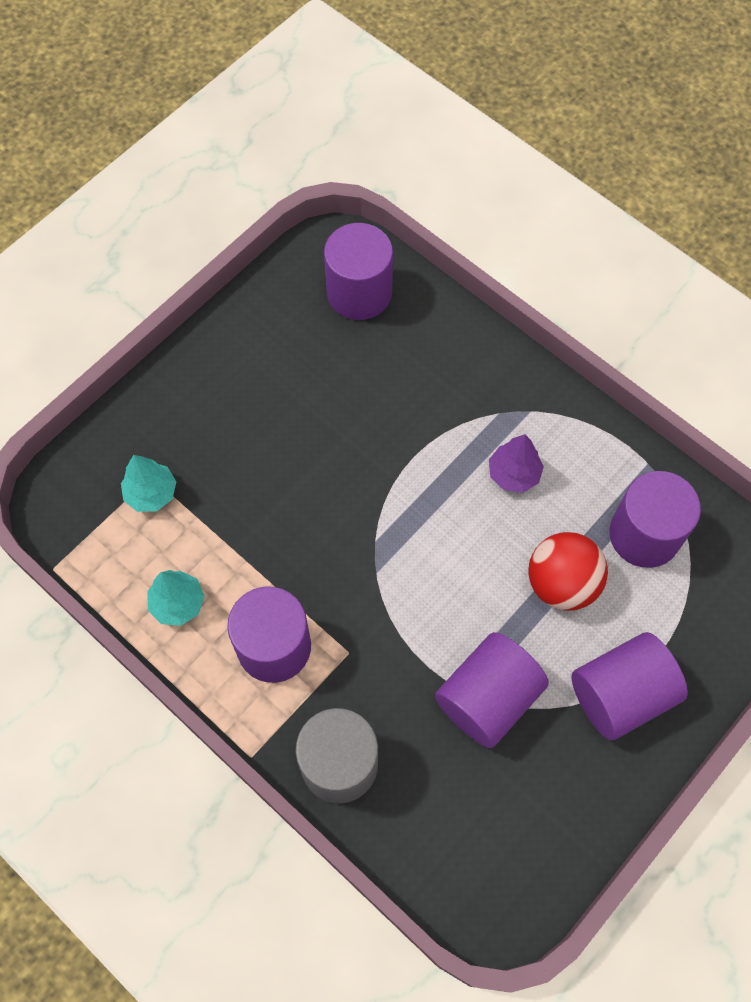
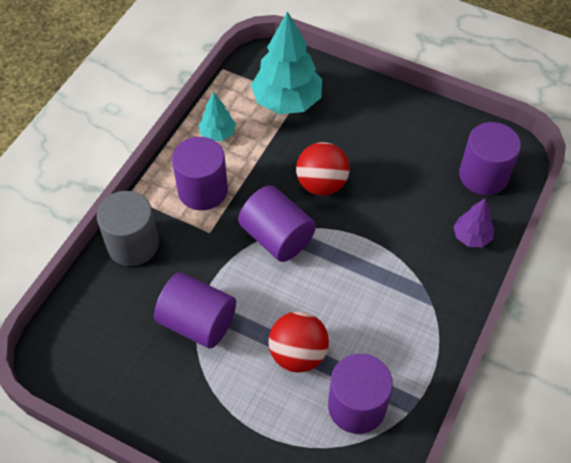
camera: 75 degrees right, 10 degrees down
(151, 493) = (287, 101): turquoise tree -> turquoise tree, size x1.95
(313, 486) = (321, 184): none -> red ball
(514, 474) = (375, 304): purple tree -> purple tree (471, 237)
(621, 694) = (222, 411): purple cylinder -> purple cylinder (277, 237)

